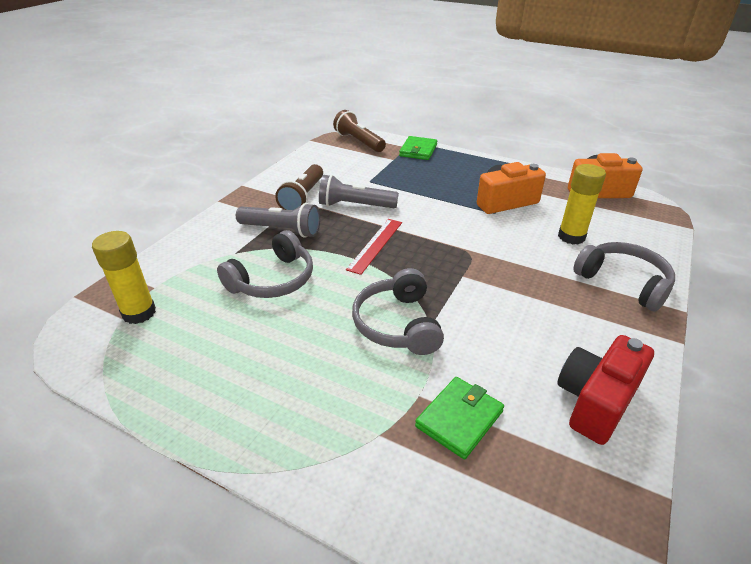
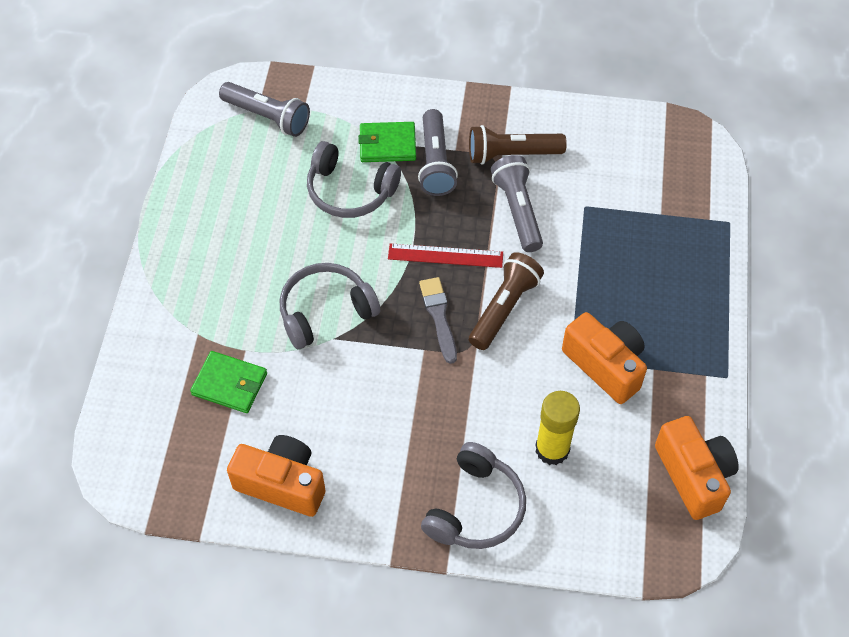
camera: 70 degrees right, 20 degrees up
(139, 313) = (267, 117): yellow glue stick -> grey flashlight
(359, 142) = (692, 158): brown flashlight -> brown flashlight (504, 308)
(418, 150) = (705, 235): green wallet -> green wallet (387, 144)
(433, 261) = (439, 316): none -> grey brush
(595, 401) = (282, 484): red camera -> orange camera

